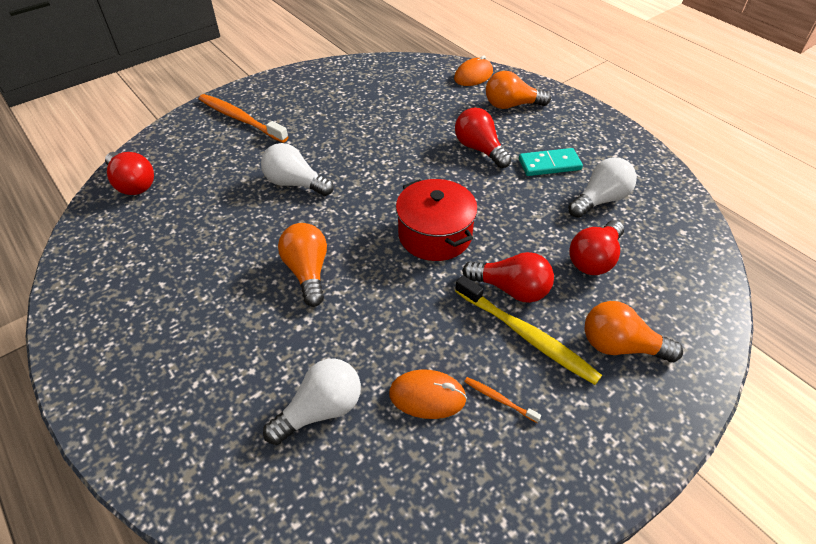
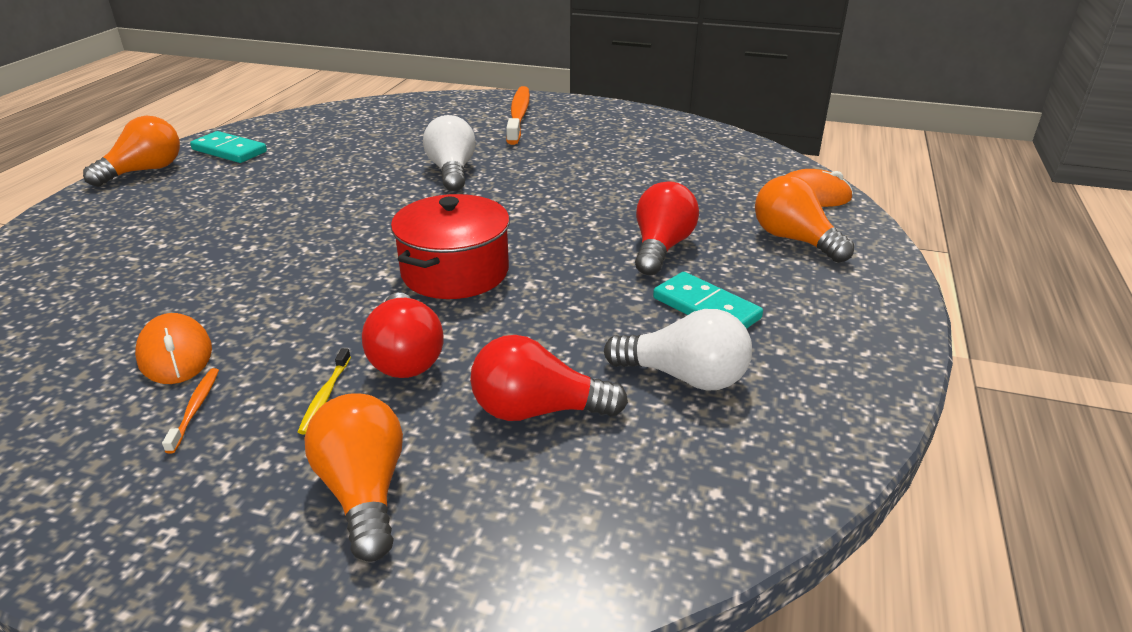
camera: 55 degrees right, 15 degrees down
(106, 286) = (229, 151): none -> turquoise domino
(133, 184) = (368, 113): red light bulb -> none
(307, 272) = (322, 223): orange light bulb -> orange light bulb (144, 171)
(321, 410) = (125, 297): white light bulb -> none
(527, 336) = (325, 396): yellow toothbrush -> yellow toothbrush, size x0.45

